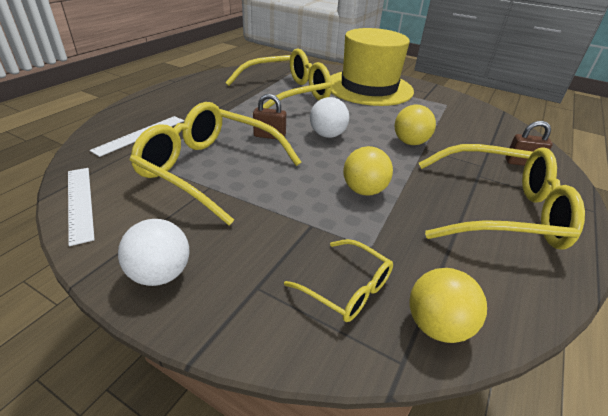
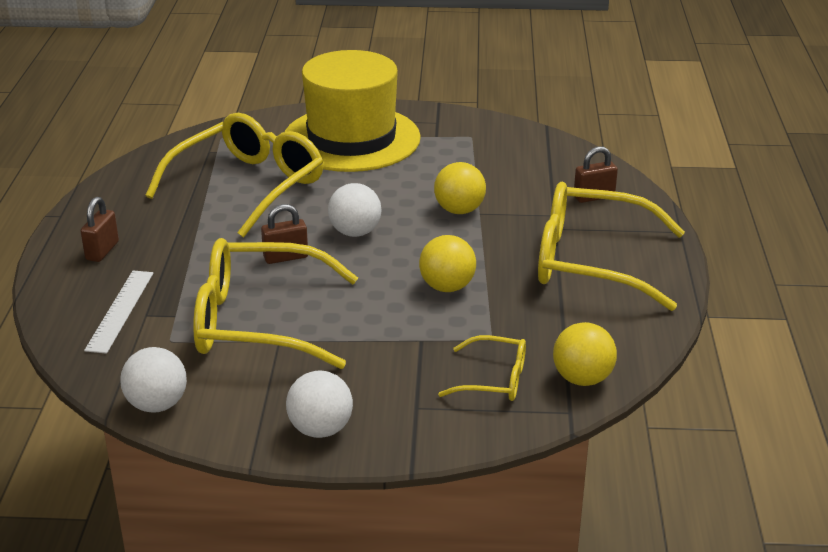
camera: 25 degrees left, 5 degrees down
(80, 202) = (157, 405): white ruler -> white ball
(172, 102) = (102, 251): none -> brown padlock
(499, 210) = (591, 262): yellow glasses -> yellow glasses turned 150 degrees counterclockwise

